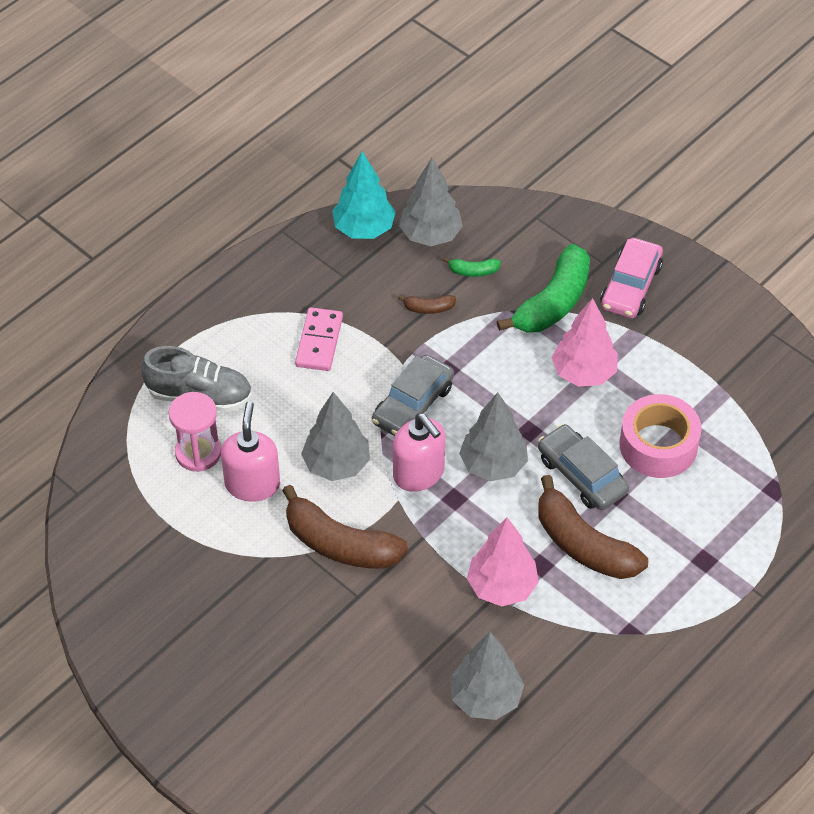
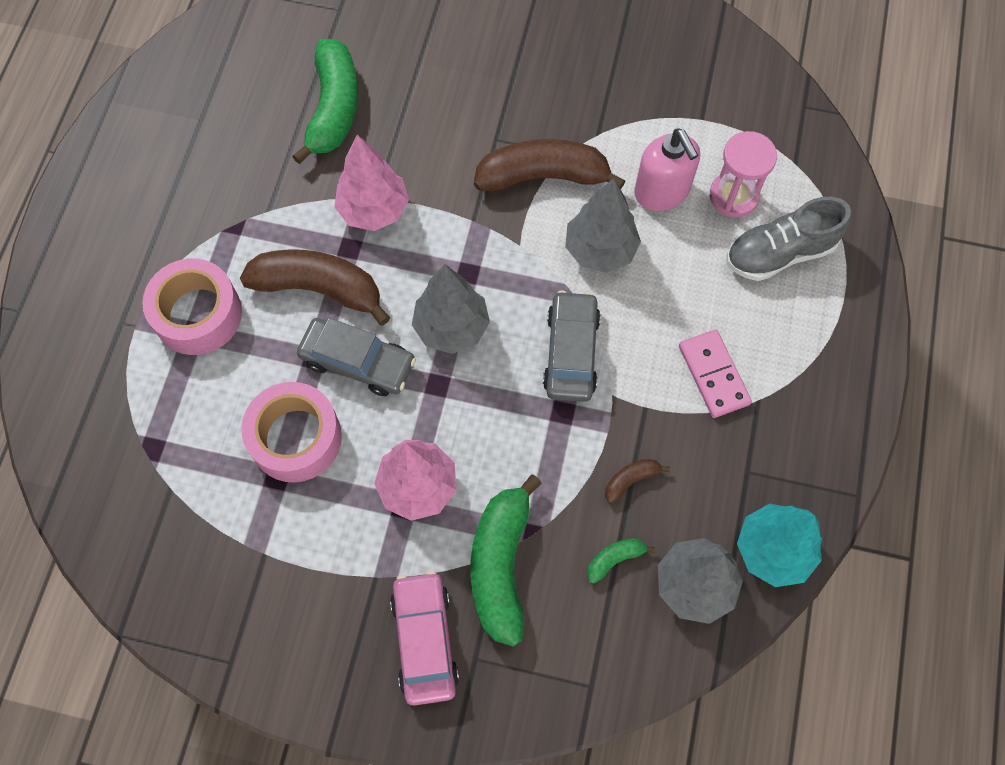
camera: 150 degrees right, 15 degrees up
(419, 473) = (517, 281): pink soap dispenser -> none
(485, 698) = (333, 109): grey tree -> green banana
(695, 572) = (198, 314): none -> pink tape

